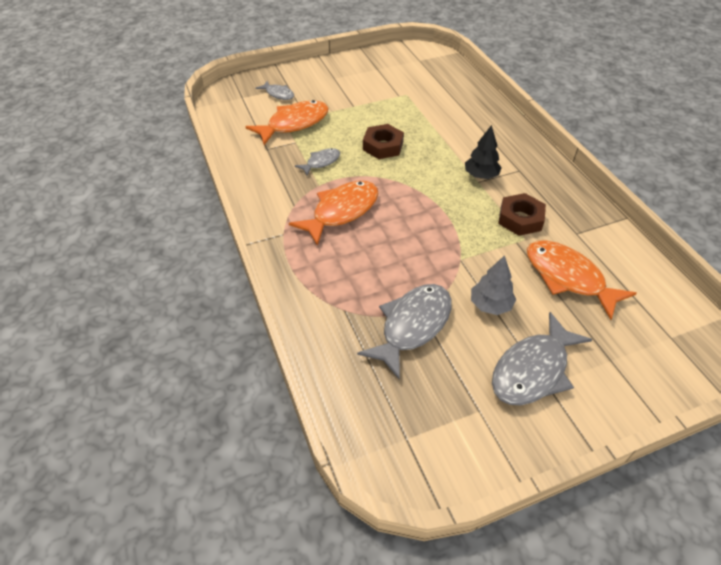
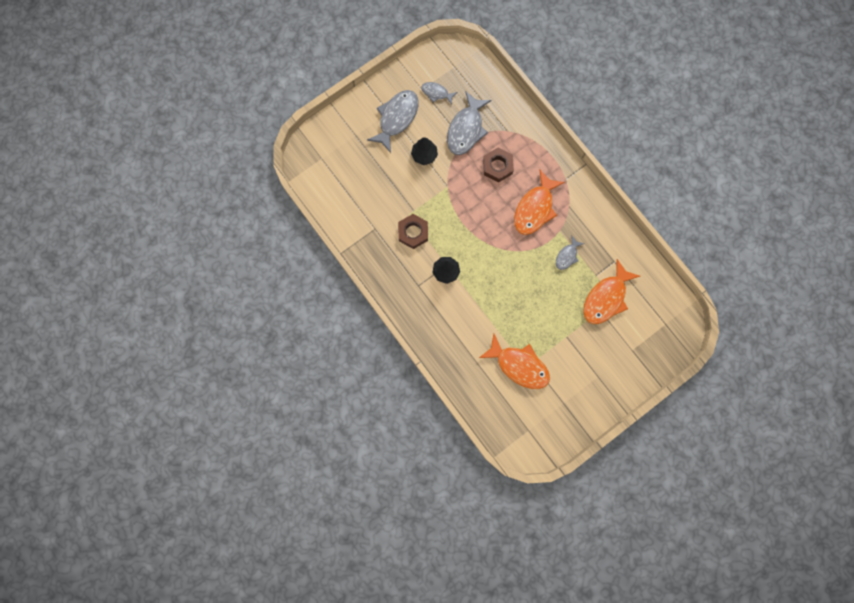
camera: 165 degrees right, 30 degrees up
(278, 94) = (636, 337): grey fish -> grey fish (436, 93)
(383, 146) = (526, 287): brown nut -> brown nut (497, 166)
(490, 305) = (424, 155): grey tree -> black tree
(568, 278) = (379, 188): orange fish -> orange fish (519, 365)

